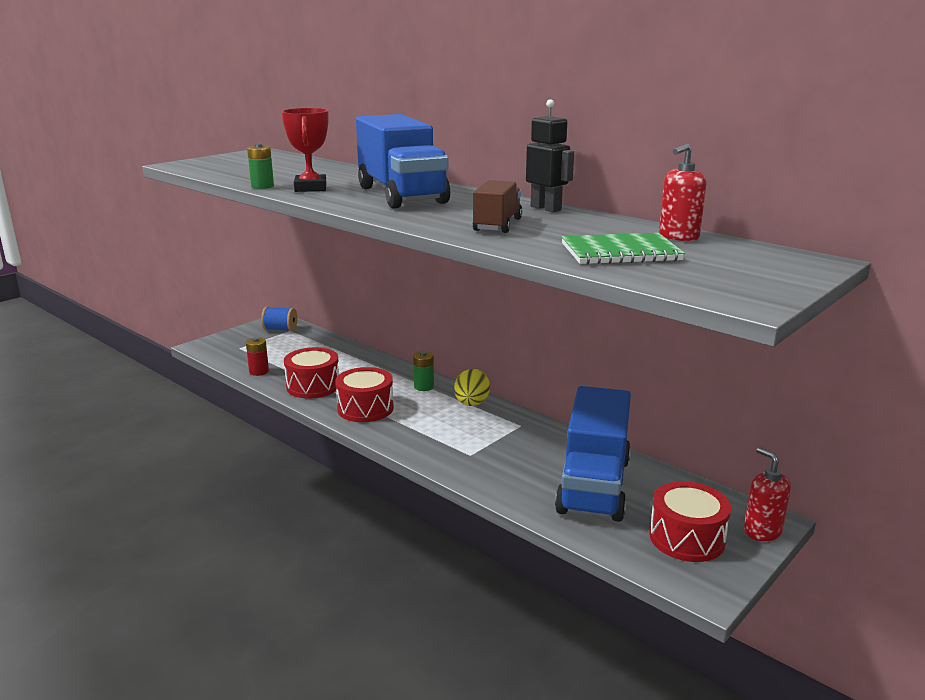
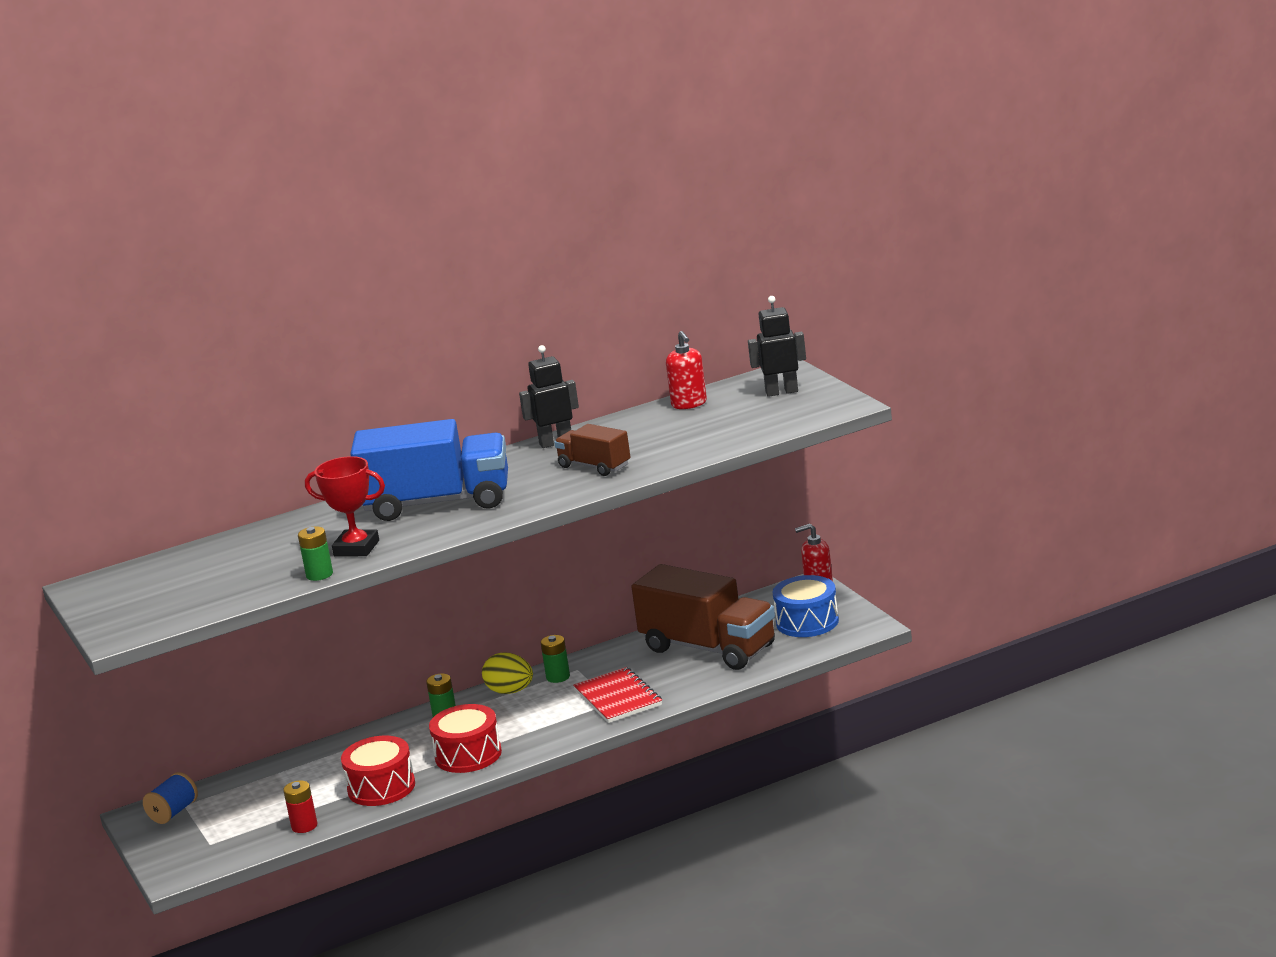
camera: 65 degrees left, 0 degrees up
(478, 456) = (618, 698): none -> red notebook
(504, 419) = (558, 677): none -> green battery
(594, 485) = (708, 648): blue truck -> brown truck
(620, 252) = (713, 429): green notebook -> none
(687, 538) = (807, 622): red drum -> blue drum
(754, 267) = (781, 392): none -> black robot

